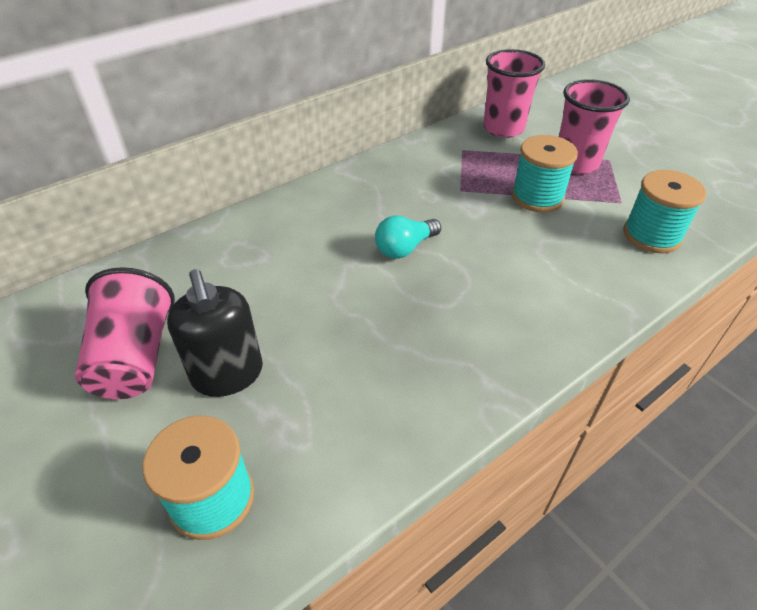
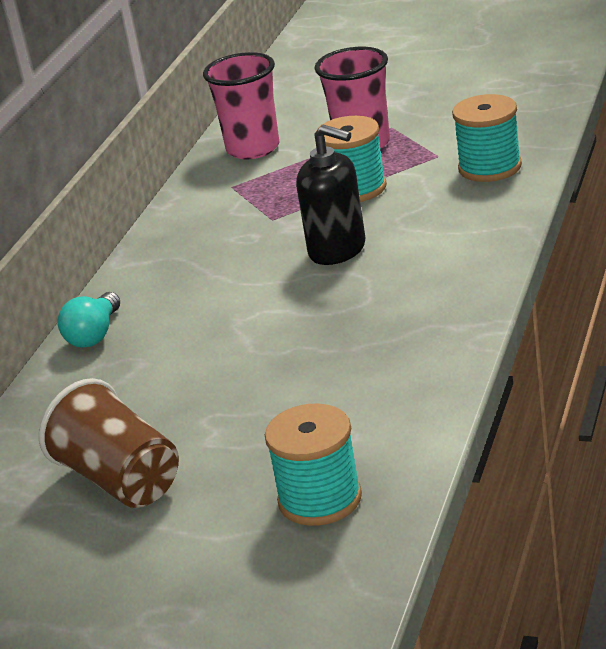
camera: 30 degrees left, 15 degrees down
(135, 357) = (120, 480): pink cup -> brown cup
(228, 374) = (227, 441): black soap dispenser -> black soap dispenser (338, 250)
(405, 248) = (274, 286): turquoise light bulb -> turquoise light bulb (94, 335)

